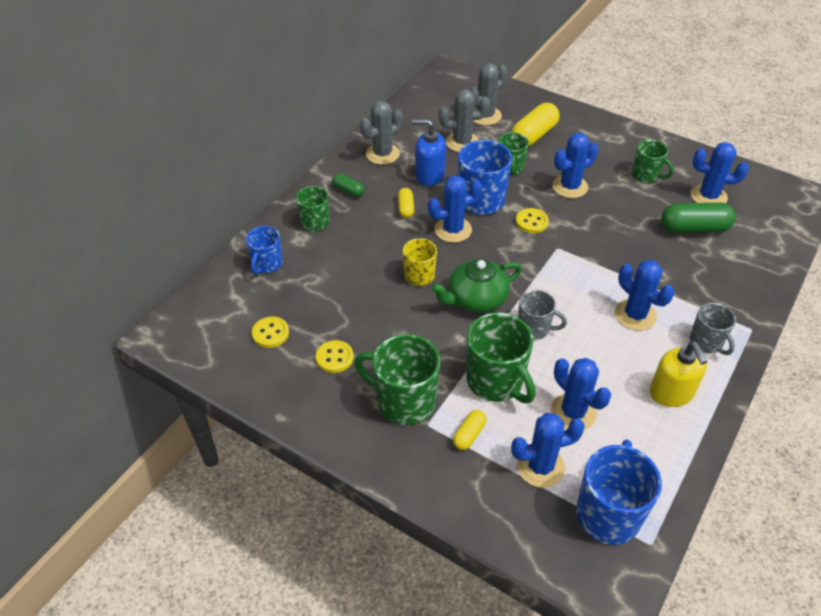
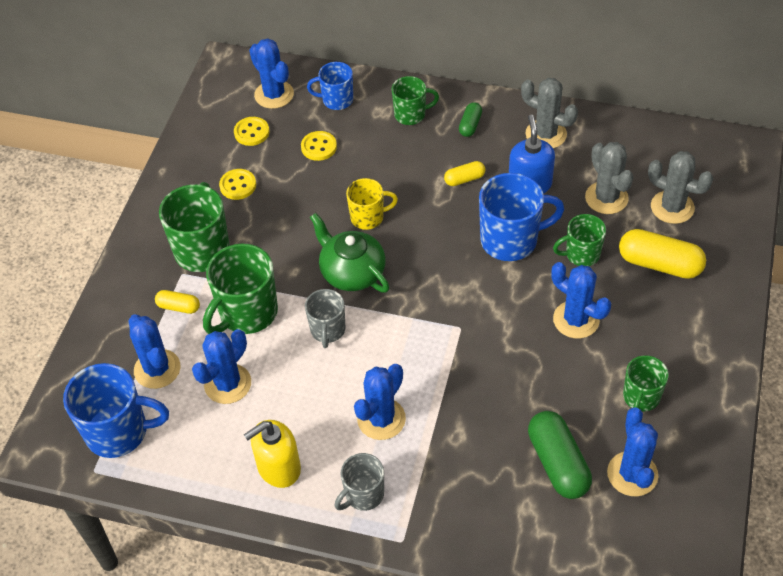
camera: 75 degrees right, 5 degrees up
(453, 230) = (448, 227): blue cactus -> blue cactus (274, 95)
(531, 222) = (493, 295): yellow button -> yellow button (319, 147)

